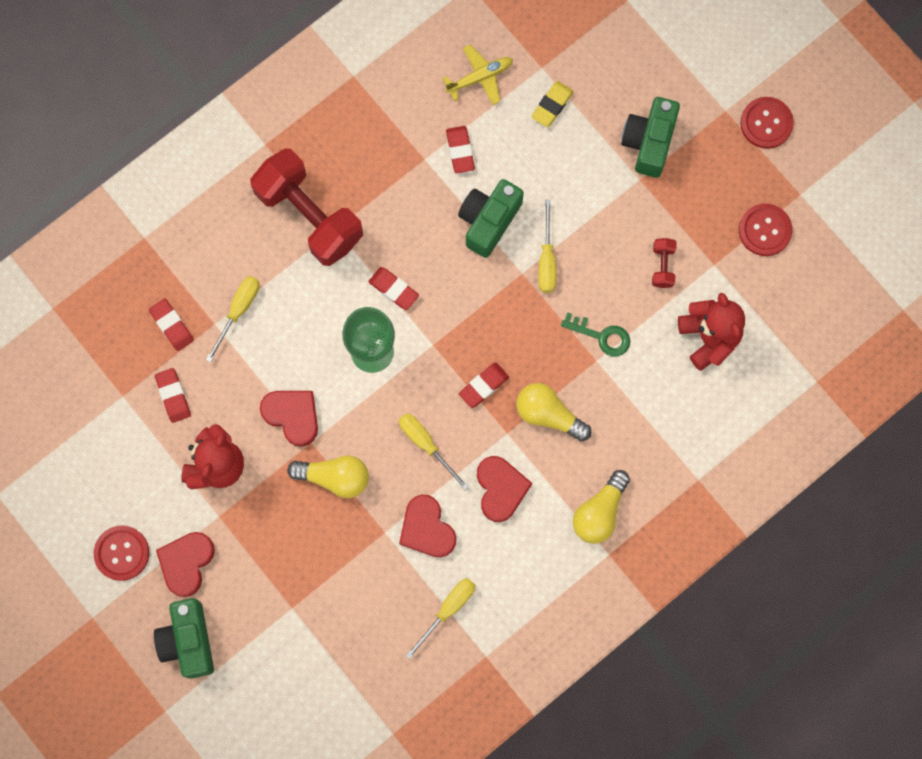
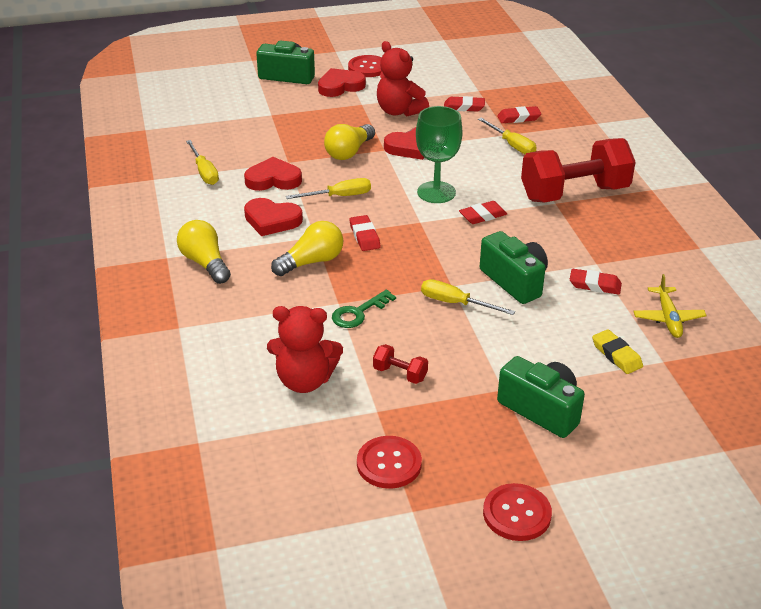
camera: 115 degrees right, 40 degrees down
(186, 563) = (340, 86): red heart -> red heart turned 75 degrees counterclockwise

